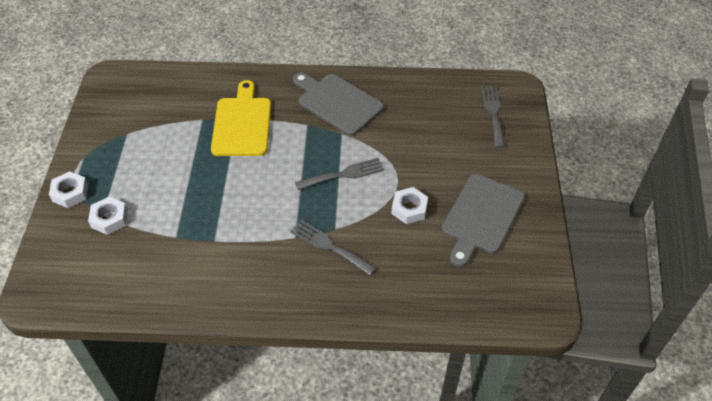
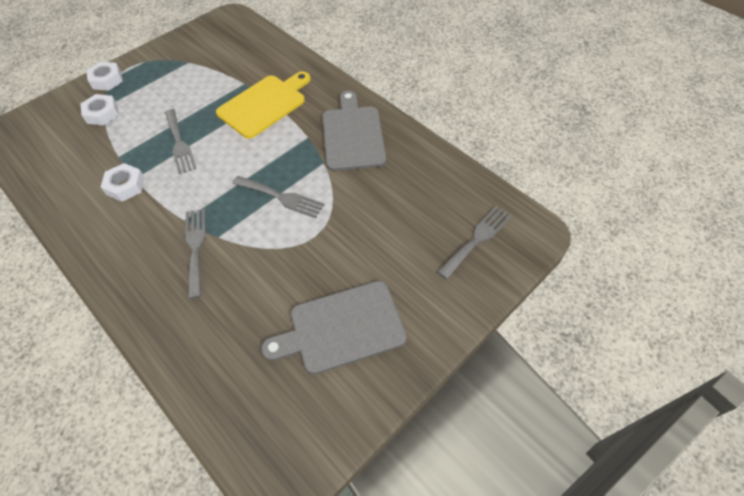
camera: 45 degrees right, 5 degrees up
(214, 194) = (179, 143): none -> grey fork
(409, 209) = (292, 268): white nut -> white nut (125, 186)

